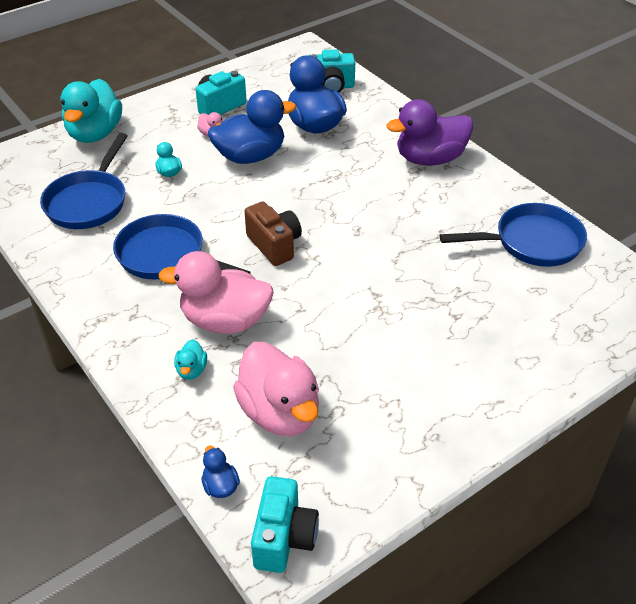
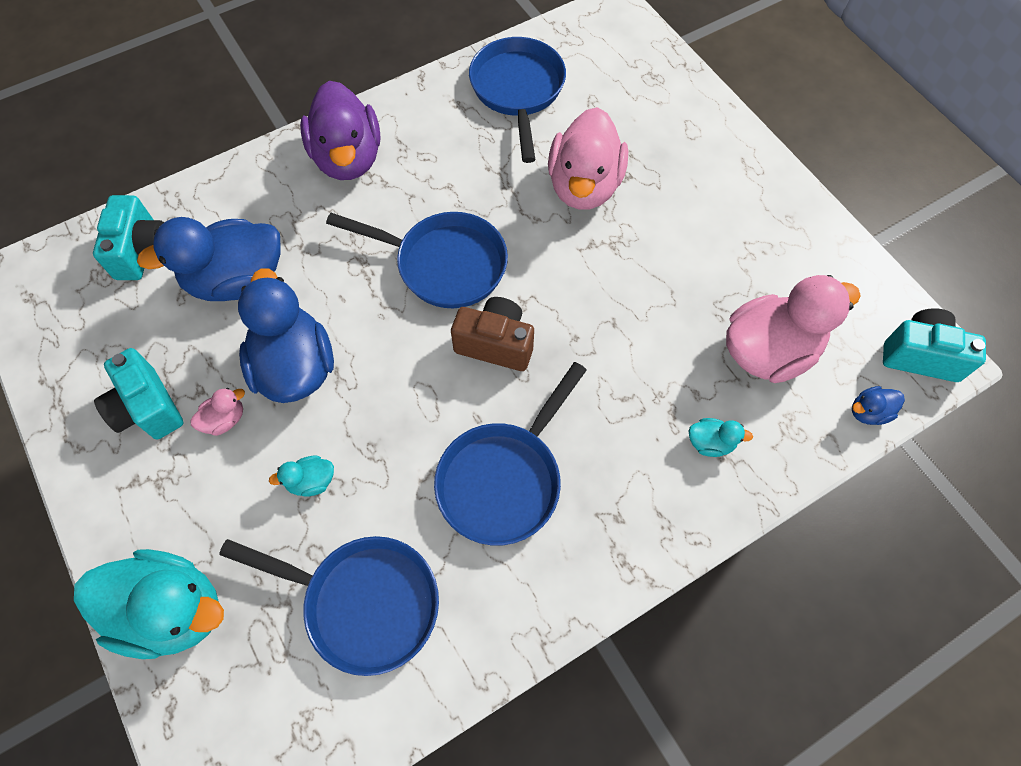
camera: 85 degrees left, 20 degrees up
(225, 321) = (630, 405): pink duck -> pink duck (584, 186)
(274, 245) = (495, 344): brown camera -> brown camera turned 45 degrees clockwise
(342, 214) = (444, 264): none -> blue pan

